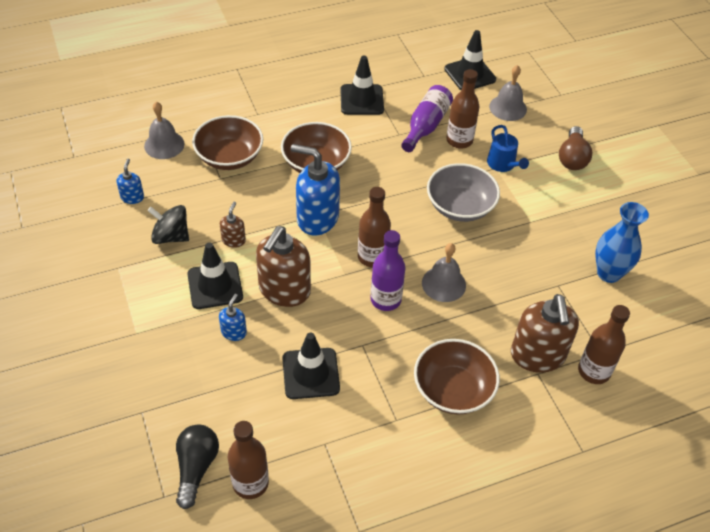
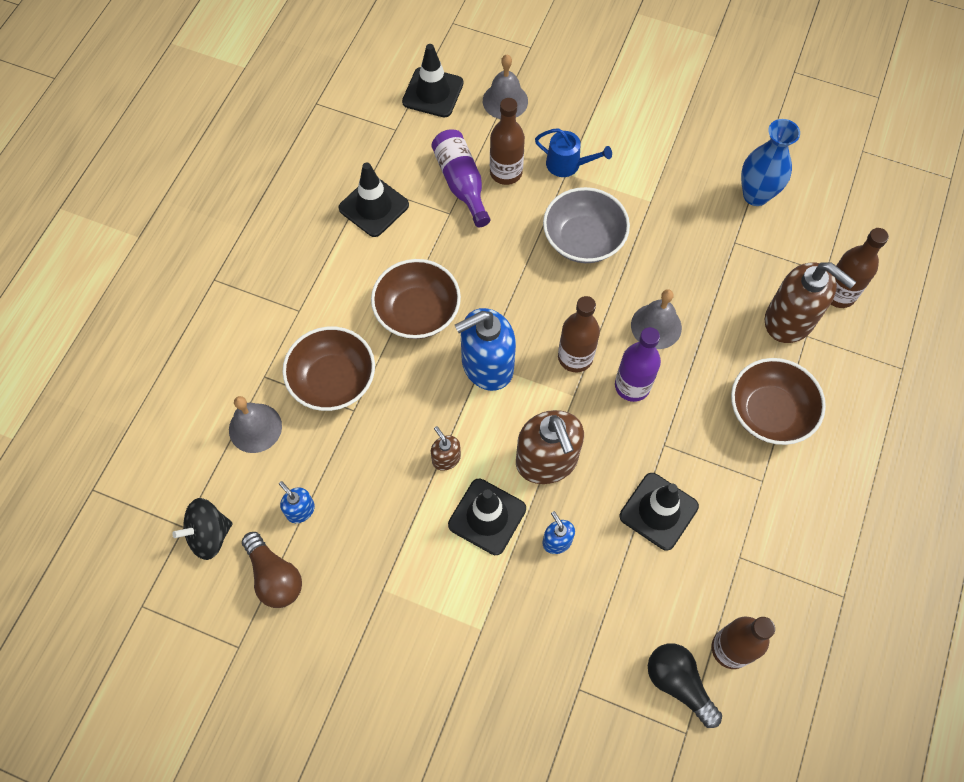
camera: 45 degrees left, 15 degrees up
(171, 236) = (388, 511): black spinning top -> black spinning top (209, 535)
(572, 158) = (611, 107): brown light bulb -> brown light bulb (275, 576)

